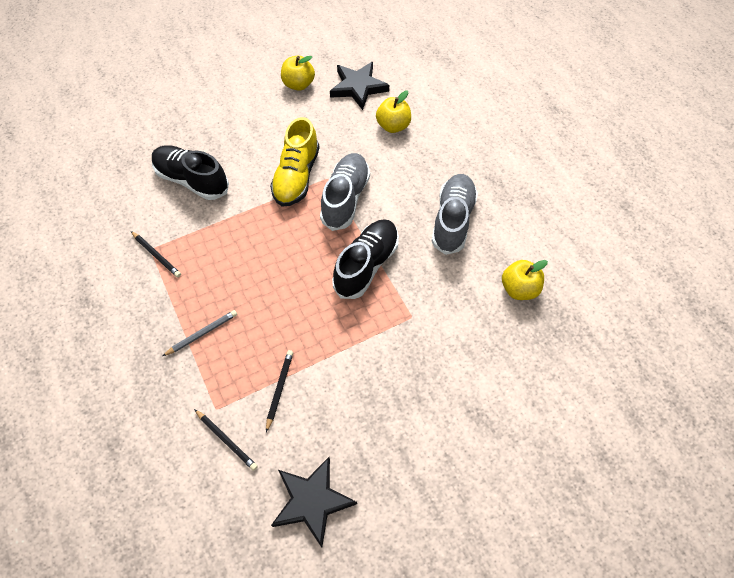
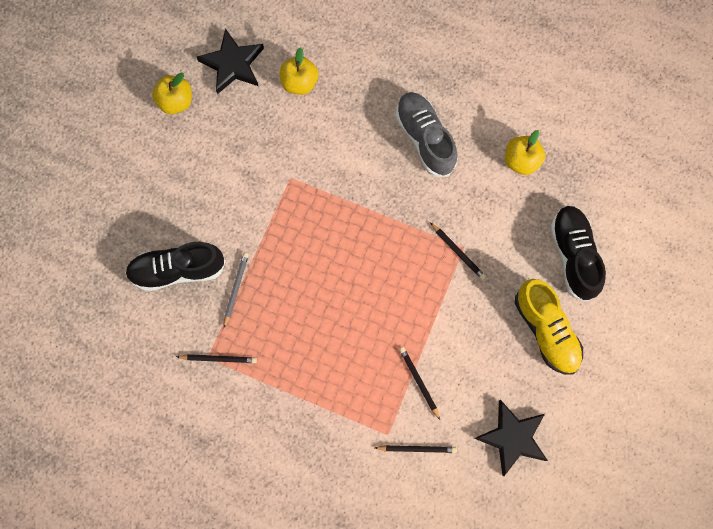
camera: 40 degrees left, 15 degrees up
(202, 333) = (321, 389): grey pencil -> grey pencil (236, 288)
(296, 176) = (263, 196): yellow shoe -> yellow shoe (546, 330)
(345, 198) = (323, 185): grey shoe -> none
(366, 265) = (392, 232): black shoe -> black shoe (573, 255)
(404, 317) = (458, 252): none -> black pencil

